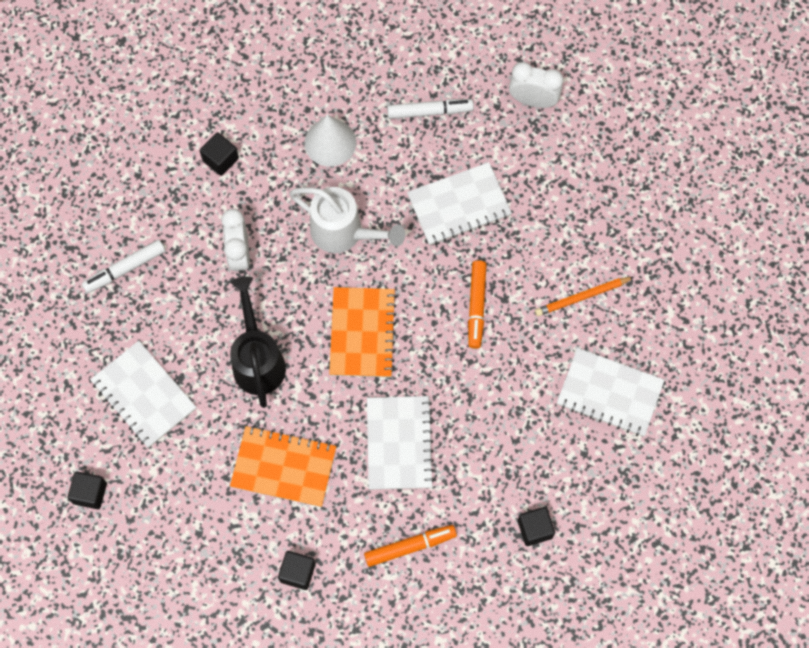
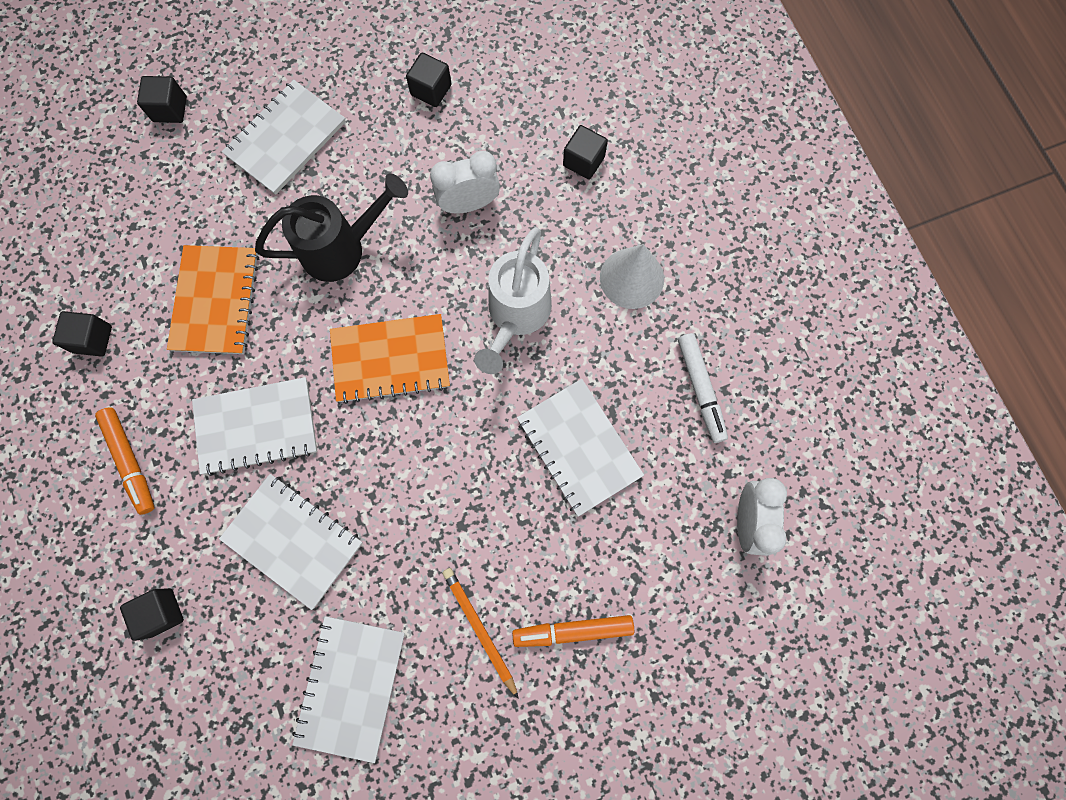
camera: 80 degrees right, 5 degrees up
(125, 269) = (431, 90): white marker -> black cube
(476, 306) = (445, 492): orange marker -> orange marker (572, 630)
(495, 424) = (293, 540): none -> white notebook

